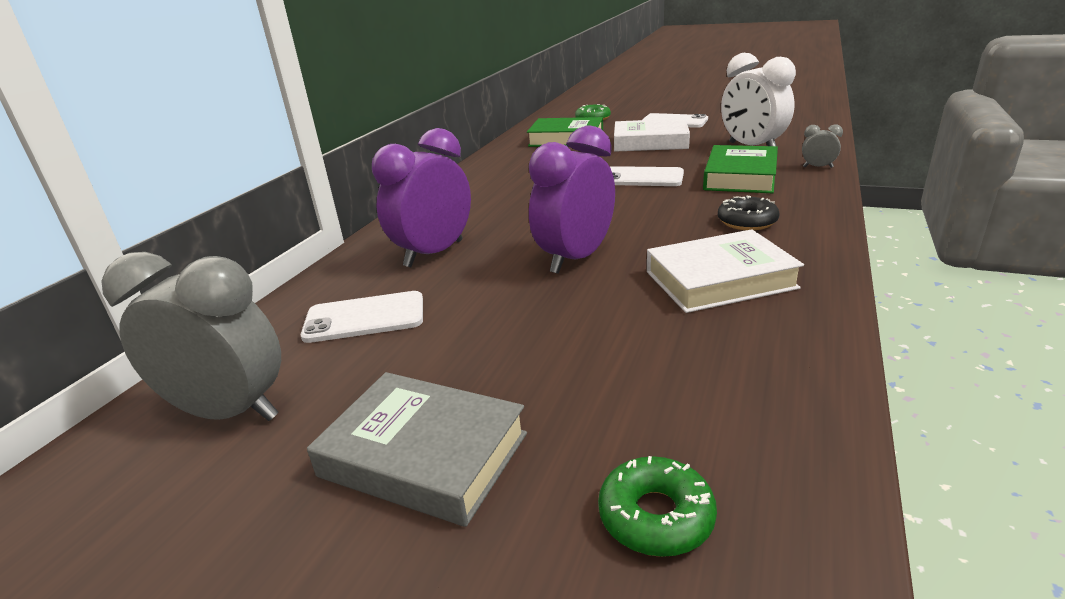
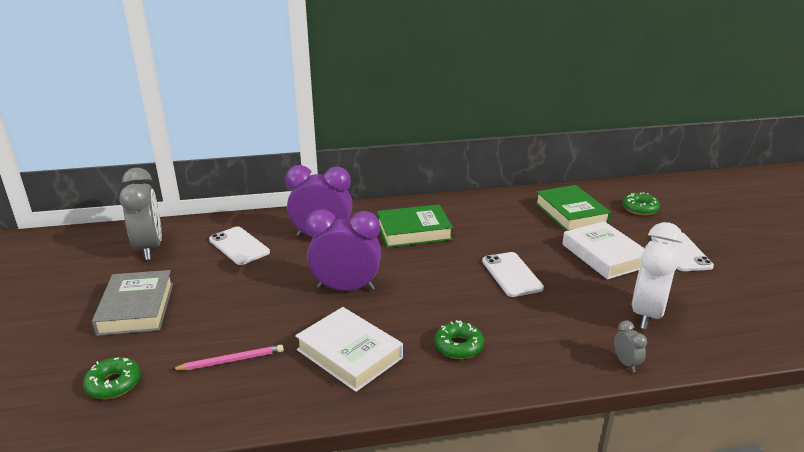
camera: 55 degrees right, 0 degrees up
(673, 369) = (231, 360): none -> pink pencil
(740, 177) = (558, 323): green book -> green book (414, 231)
(747, 221) = (458, 346): black donut -> green donut

